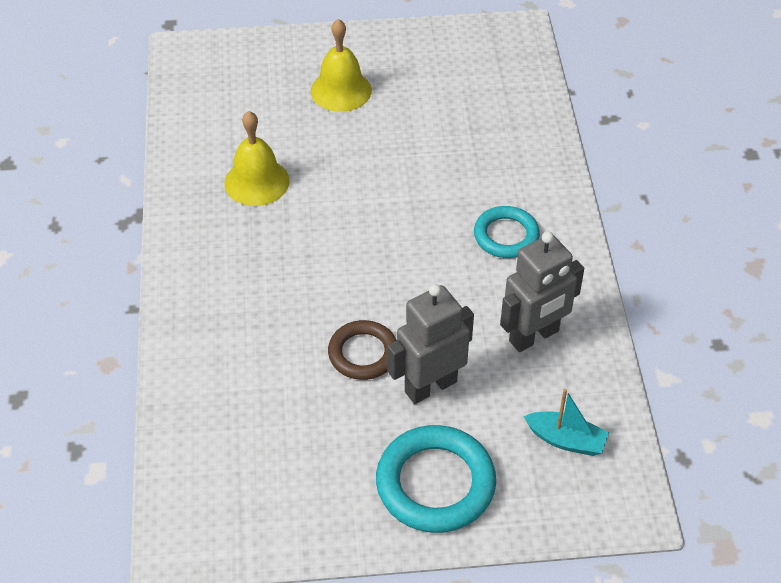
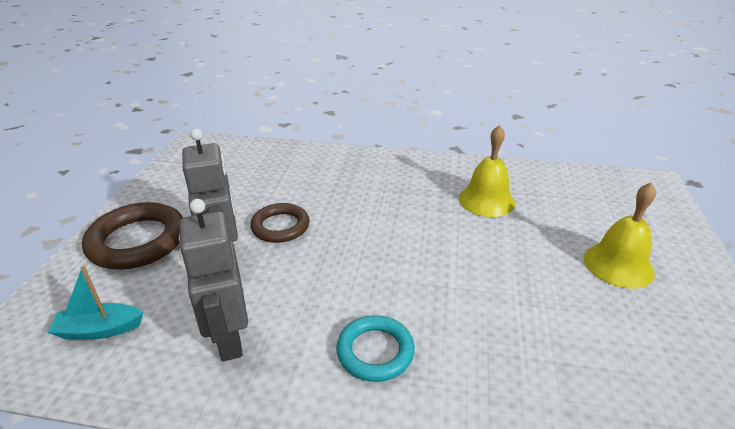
camera: 105 degrees right, 15 degrees down
(435, 483) = (137, 241): turquoise ring -> brown ring
(566, 440) = (100, 330): turquoise boat -> turquoise boat turned 45 degrees clockwise

